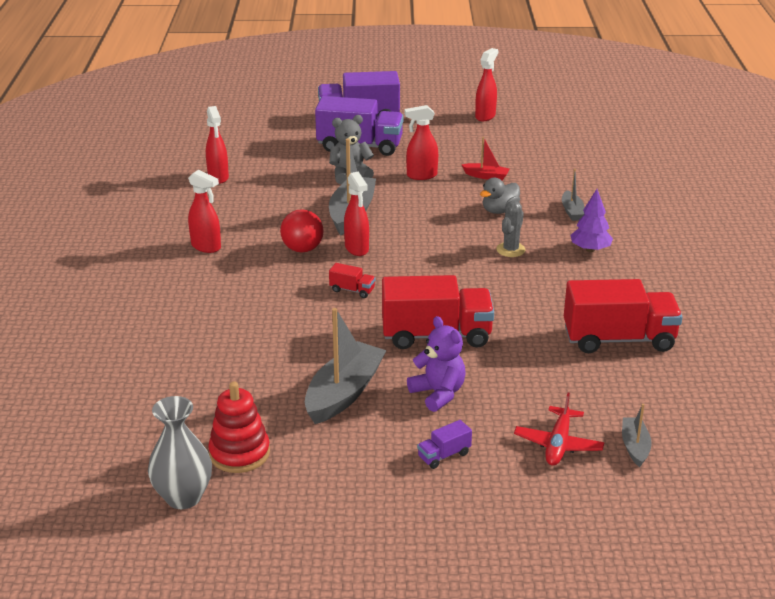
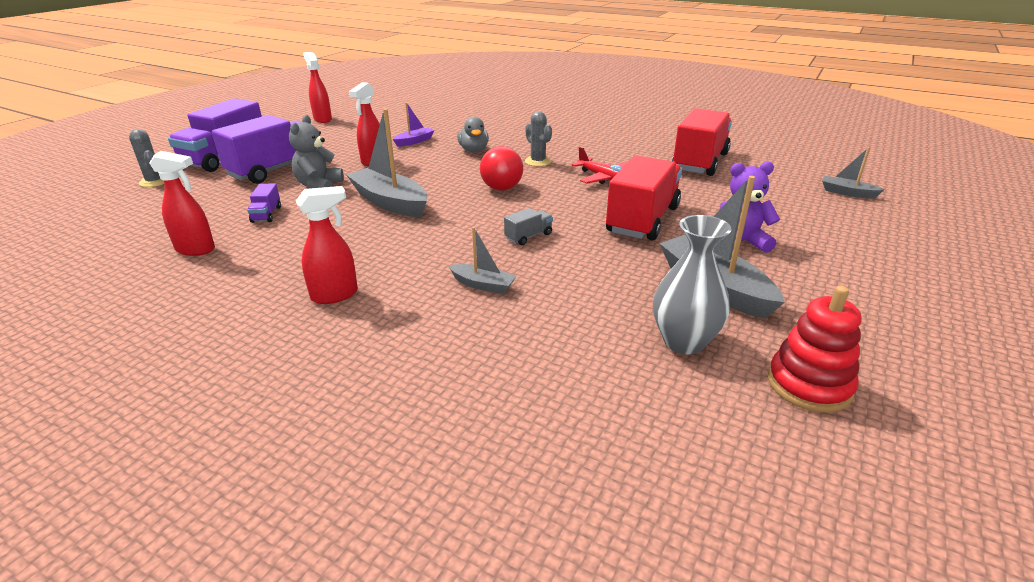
camera: 60 degrees left, 0 degrees up
(183, 497) = (902, 459): grey vase -> grey vase (684, 341)
(293, 115) = (154, 181): none -> grey cactus
(302, 249) = (421, 241): red ball -> red ball (502, 188)
(352, 290) = (528, 236): red truck -> grey truck
(357, 249) = (456, 216): red spray bottle -> none
(444, 455) = (842, 265): purple truck -> purple truck (266, 214)
(486, 176) = (414, 141): red boat -> purple boat
(558, 444) = (836, 216): red plane -> red plane (604, 178)
(572, 211) = (509, 131): grey boat -> grey boat (483, 285)
(590, 249) = (569, 140): purple tree -> none

